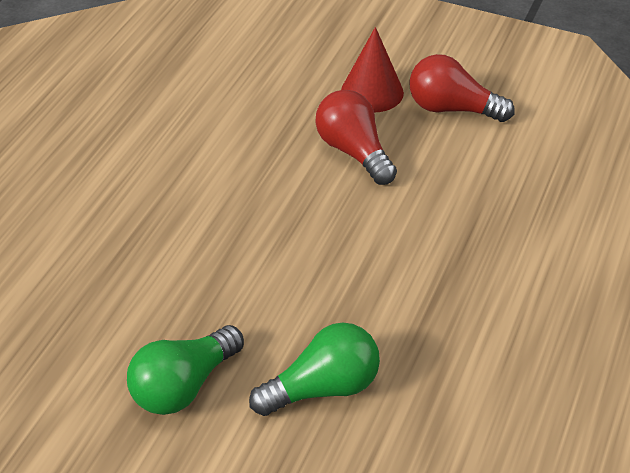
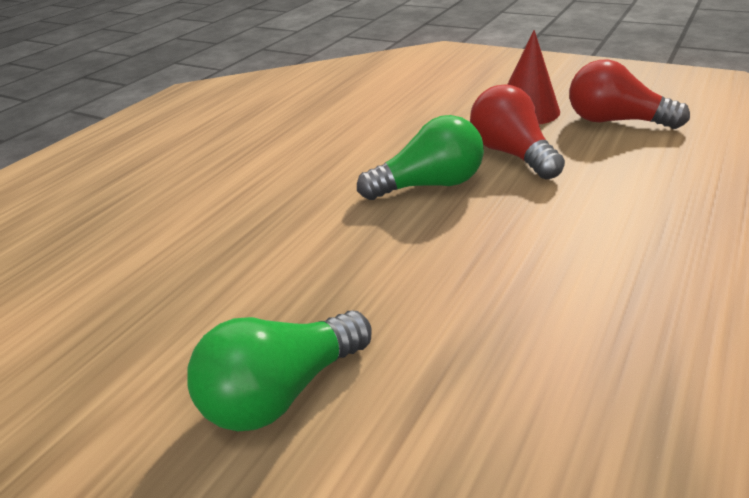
camera: 10 degrees right, 10 degrees down
(323, 388) = (484, 405): green light bulb -> green light bulb (429, 185)

